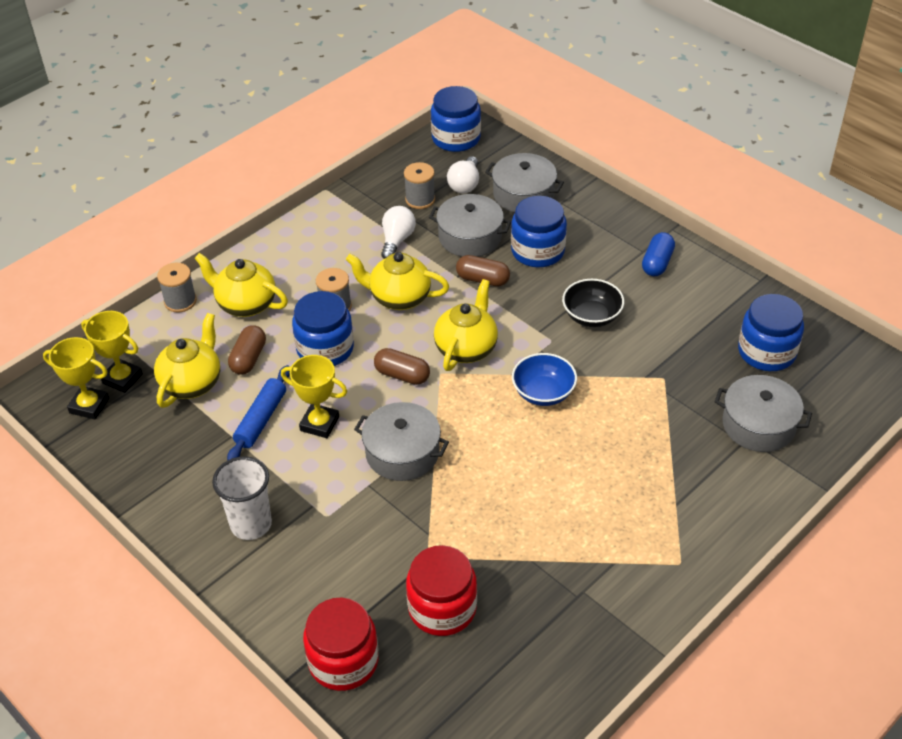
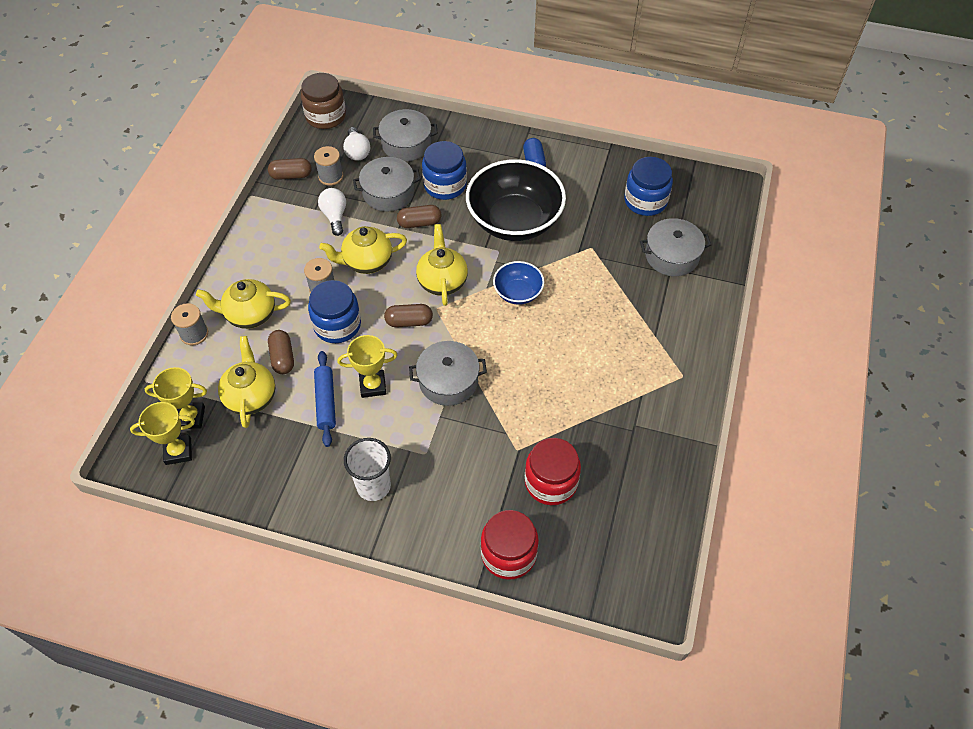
camera: 30 degrees left, 10 degrees up
(380, 184) = (291, 175): none -> brown capsule
(456, 138) = (326, 116): blue jar -> brown jar
(591, 316) = (514, 221): black bowl -> black bowl, size x2.03

